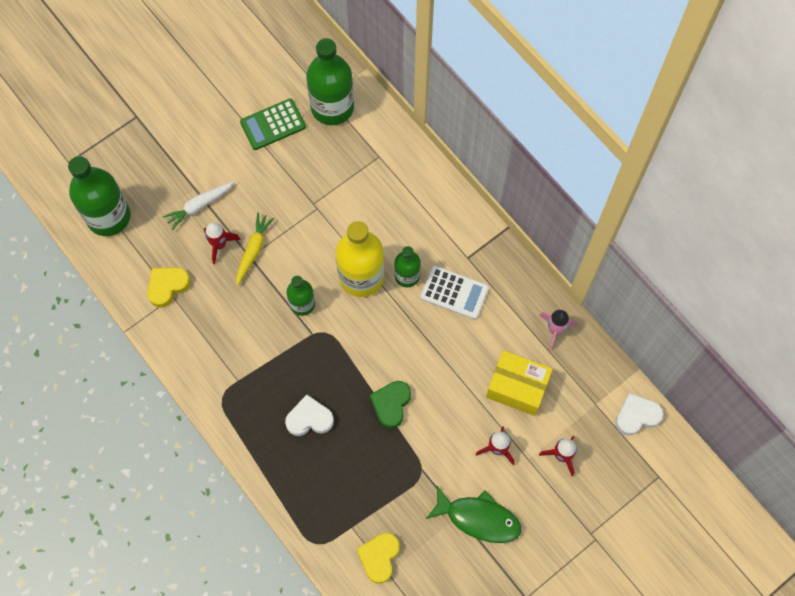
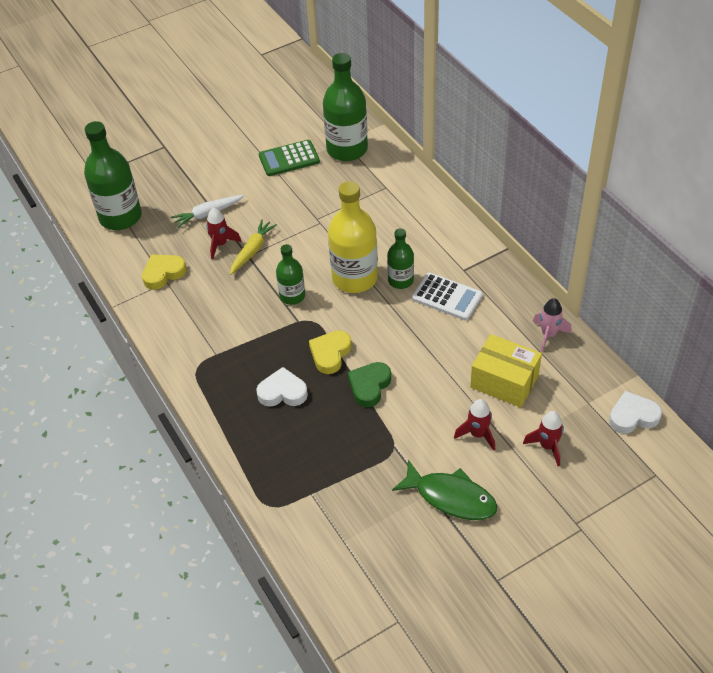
camera: 10 degrees right, 20 degrees down
(379, 557) = (336, 525): yellow heart -> yellow heart (330, 354)

